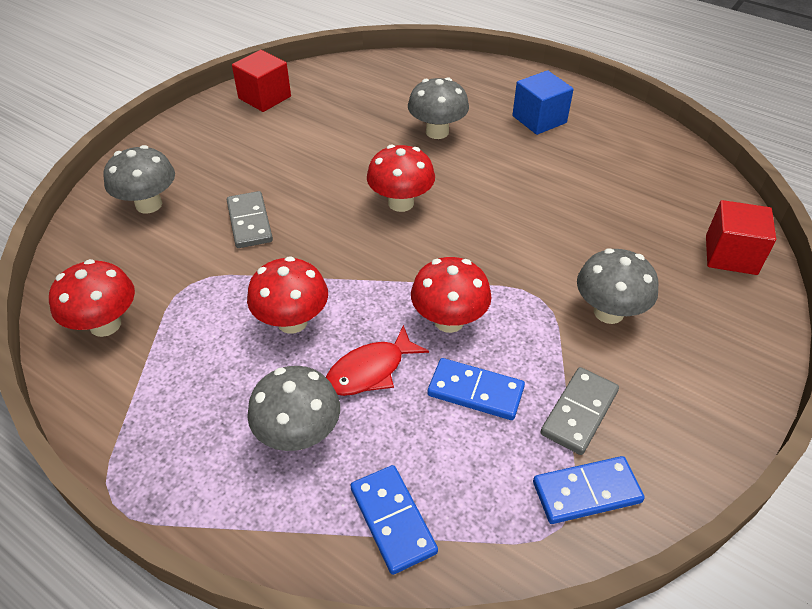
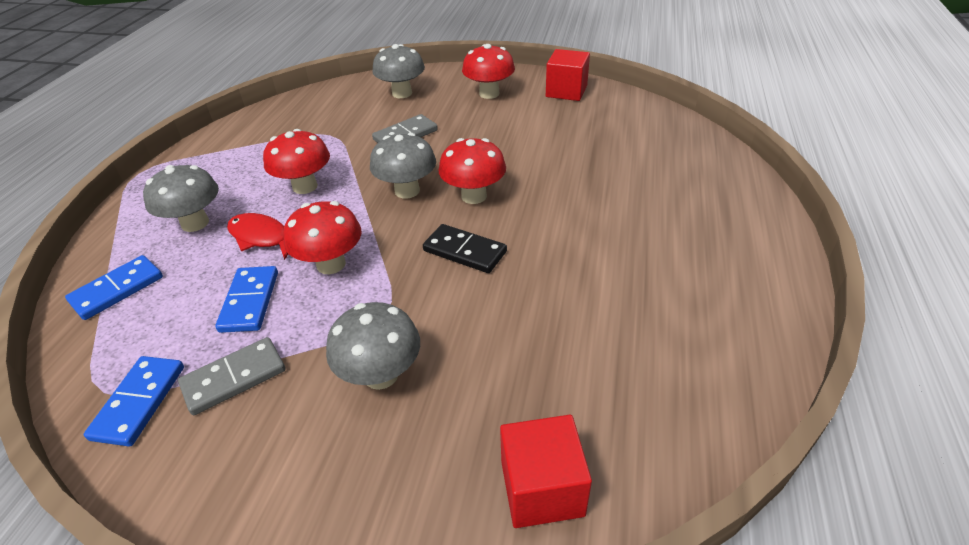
camera: 70 degrees right, 5 degrees down
(105, 324) = (280, 120): red mushroom -> red mushroom (489, 94)
(437, 132) = (598, 187): grey mushroom -> grey mushroom (407, 191)
(479, 229) = (465, 251): none -> black domino
(539, 119) = (688, 248): blue cube -> none
(579, 412) = (234, 378): grey domino -> grey domino turned 45 degrees counterclockwise
(586, 492) = (139, 402): blue domino -> blue domino turned 45 degrees clockwise

